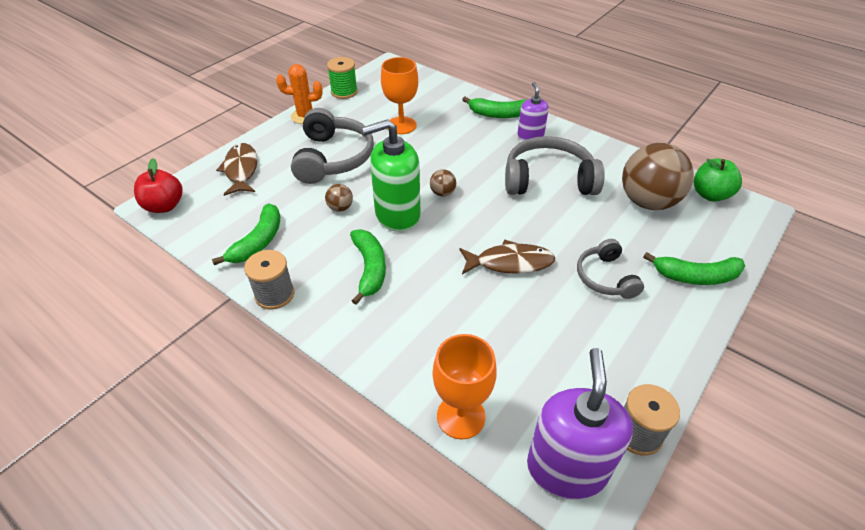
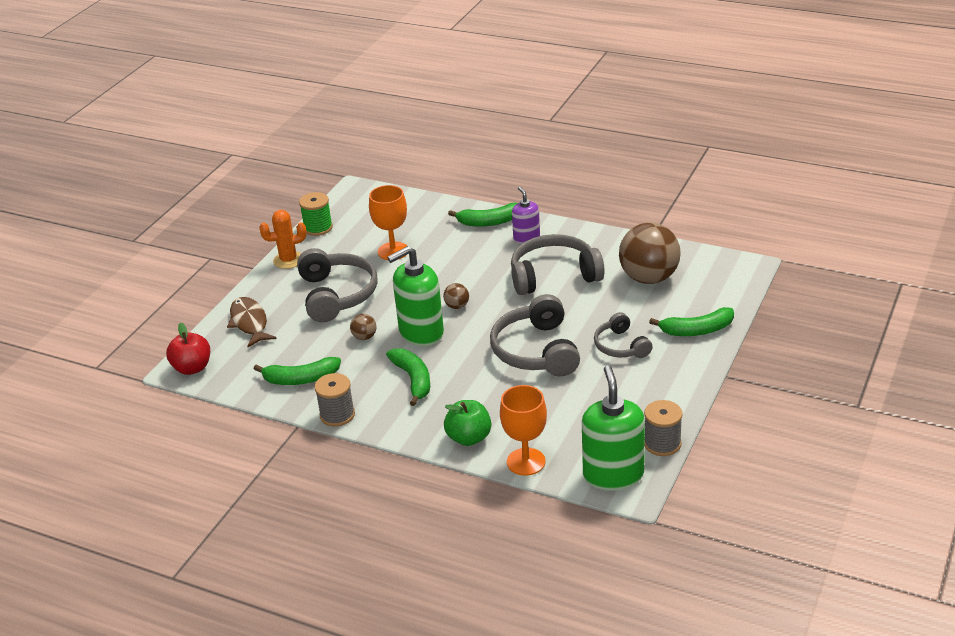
camera: 10 degrees left, 10 degrees down
(258, 242) = (301, 379): green banana -> green banana turned 75 degrees clockwise
(510, 263) = (536, 351): brown fish -> grey headphones
(566, 468) = (613, 475): purple soap dispenser -> green soap dispenser
(710, 195) = (705, 261): green apple -> green apple (469, 438)

